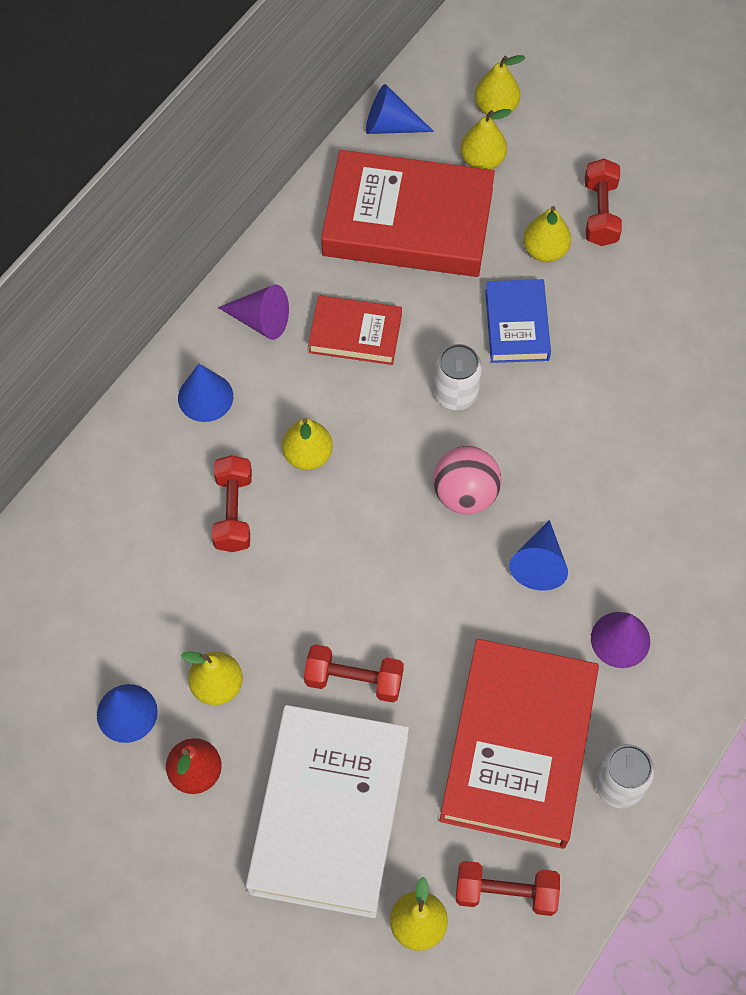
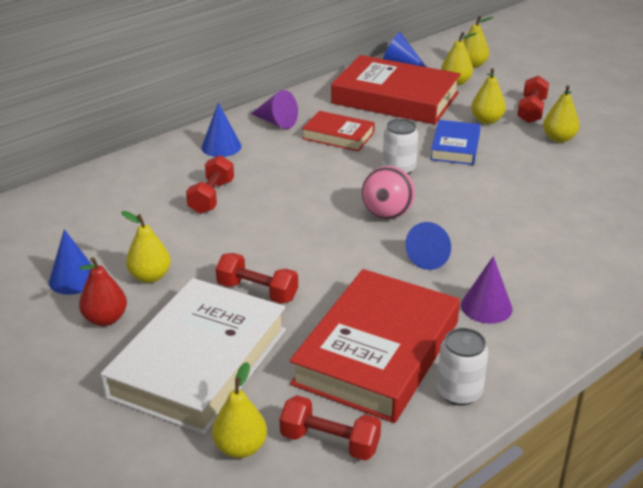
camera: 15 degrees right, 30 degrees down
(308, 455) = (278, 180): yellow pear -> yellow pear (558, 138)

